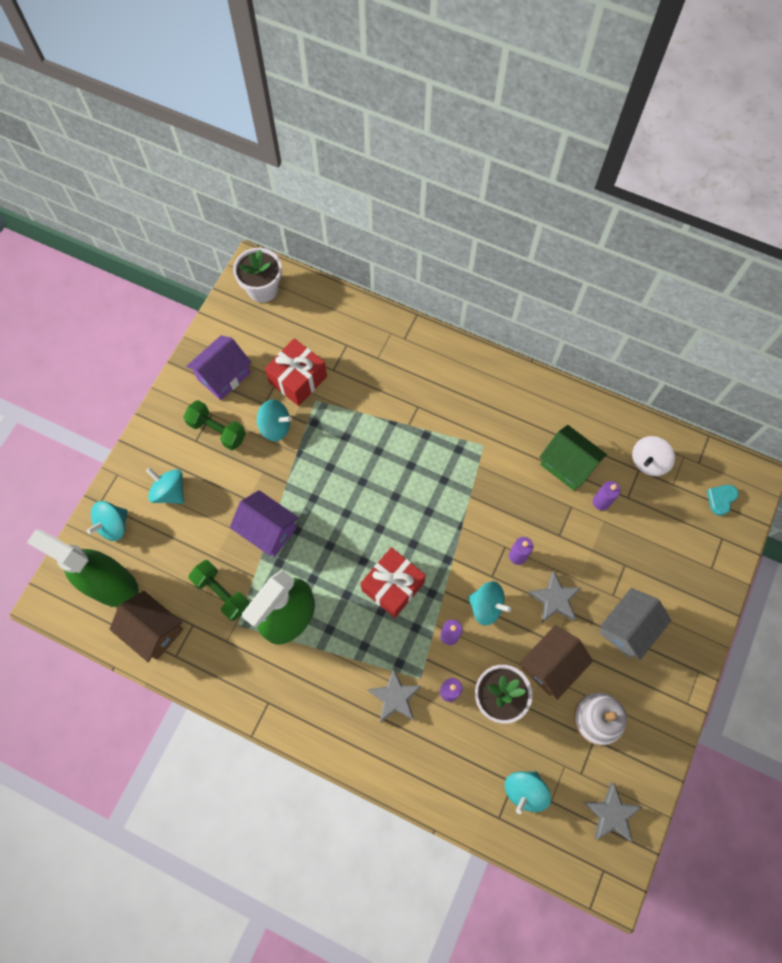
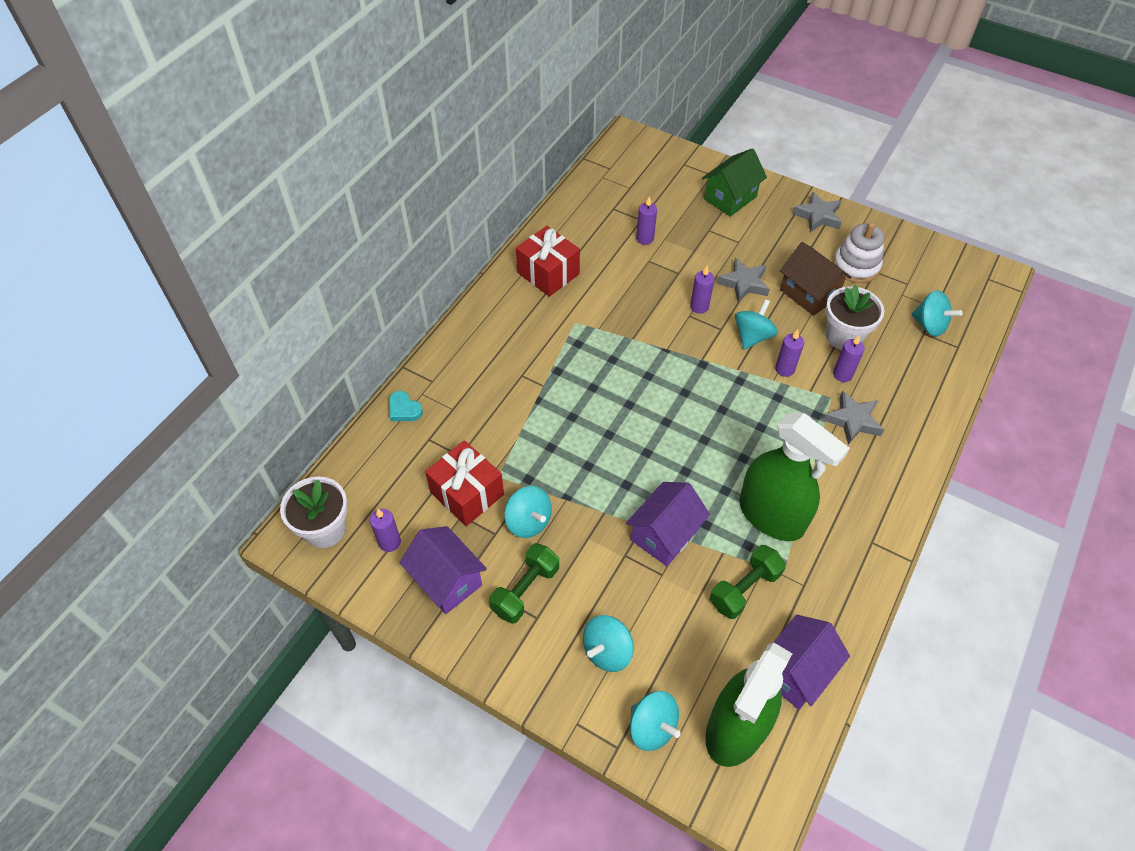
camera: 85 degrees left, 15 degrees down
(154, 630) = (795, 671): brown house -> purple house
(253, 333) = (389, 542): none -> purple candle
(275, 427) = (528, 521): turquoise spinning top -> turquoise spinning top turned 120 degrees clockwise
(393, 586) = (733, 414): red gift -> red gift (548, 273)
(567, 465) = (604, 258): green house -> green house (730, 198)
(611, 814) = (939, 267): grey star -> grey star (818, 216)
(627, 628) = (769, 236): grey house -> none
(648, 461) = (605, 201): white spinning top -> none
(721, 499) = (646, 159): turquoise heart -> turquoise heart (404, 409)

